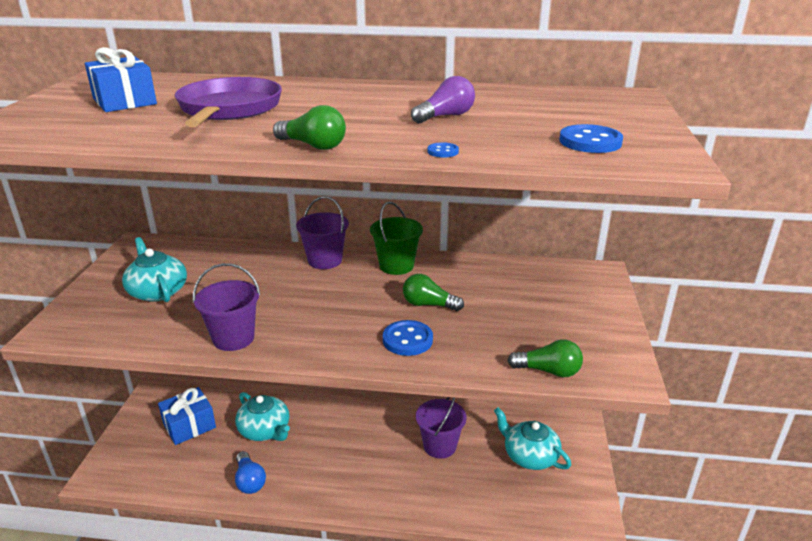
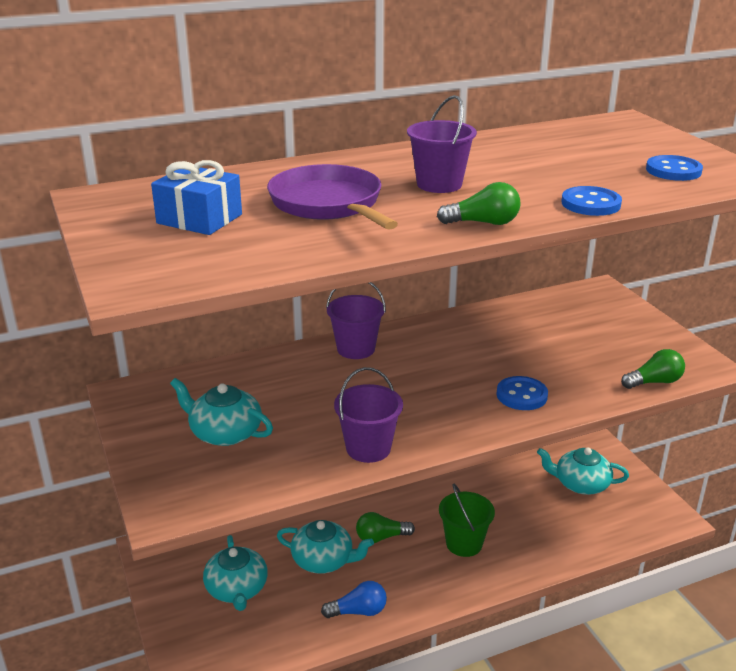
camera: 30 degrees left, 0 degrees up
(189, 425) = (237, 589): blue gift -> turquoise teapot
(249, 481) = (358, 611): blue light bulb -> blue light bulb turned 45 degrees counterclockwise
(396, 266) = (429, 333): green bucket -> green bucket (464, 543)
(428, 305) = (501, 360): green light bulb -> green light bulb (381, 537)
(440, 446) = (501, 506): purple bucket -> purple bucket (439, 184)
(443, 151) = (590, 204): blue button -> blue button, size x2.03
(445, 116) = (530, 170): purple light bulb -> none

